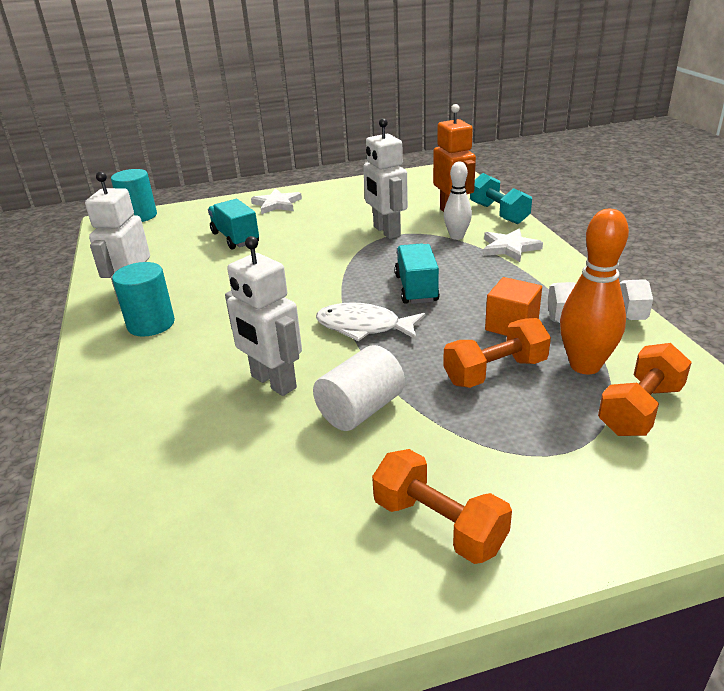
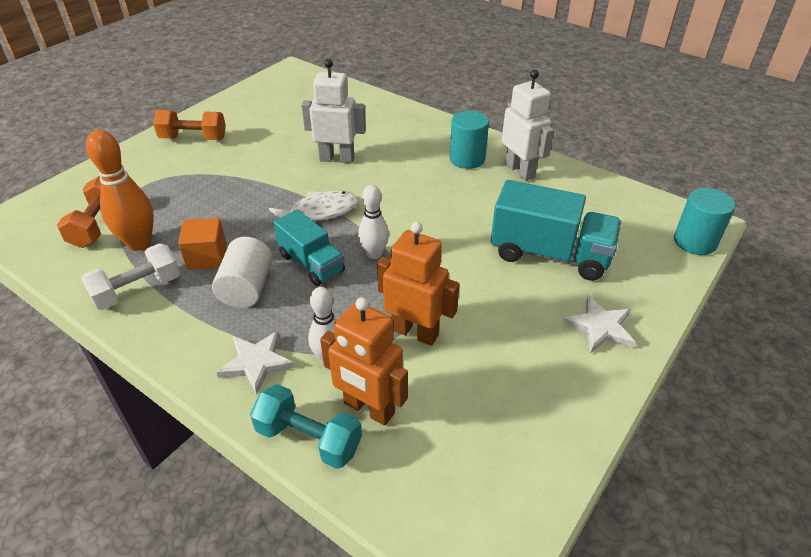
camera: 140 degrees right, 10 degrees up
(235, 238) = (549, 254): turquoise truck -> turquoise truck, size x1.58
(357, 278) = (374, 254): none -> white bowling pin
(360, 409) = (270, 165): white cylinder -> white cylinder (247, 288)
(386, 231) = (415, 332): white robot -> orange robot
(495, 372) = (202, 215): orange dumbbell -> none

